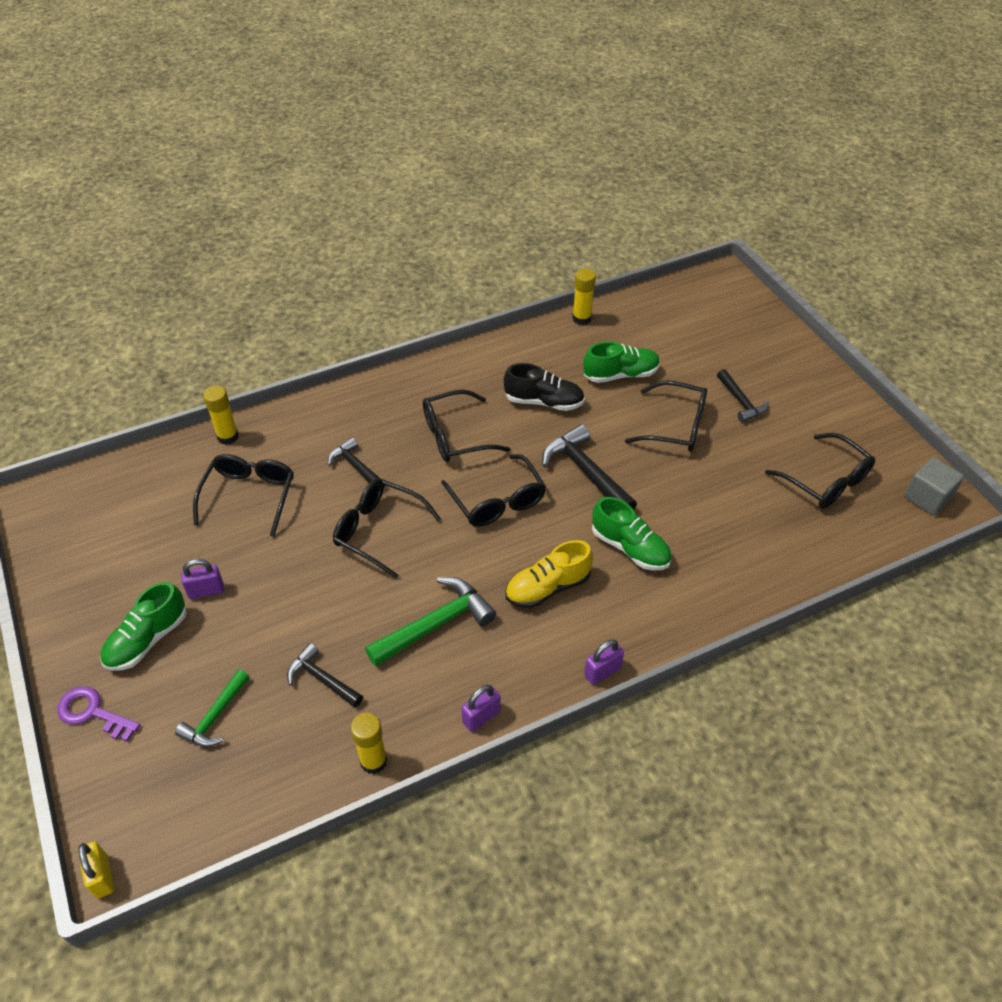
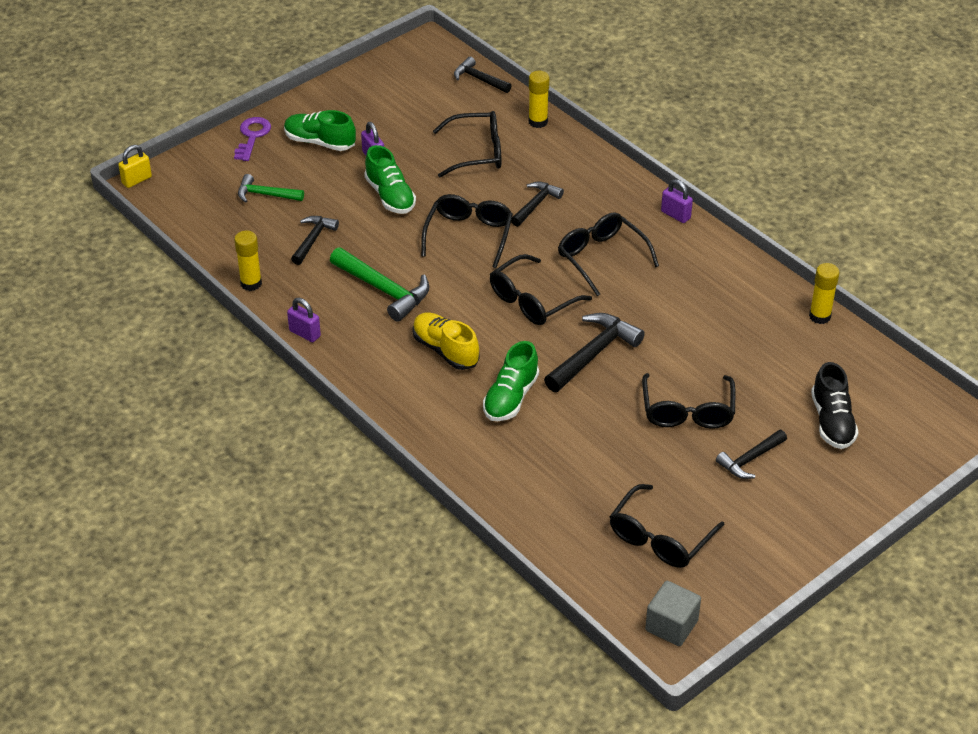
camera: 75 degrees right, 5 degrees down
(127, 468) = (479, 79): none -> black hammer
(544, 402) = (676, 309): black shoe -> black shoe (832, 421)
(602, 672) = (369, 398): purple padlock -> purple padlock (675, 215)
(621, 375) = (745, 359): green shoe -> green shoe (390, 196)

